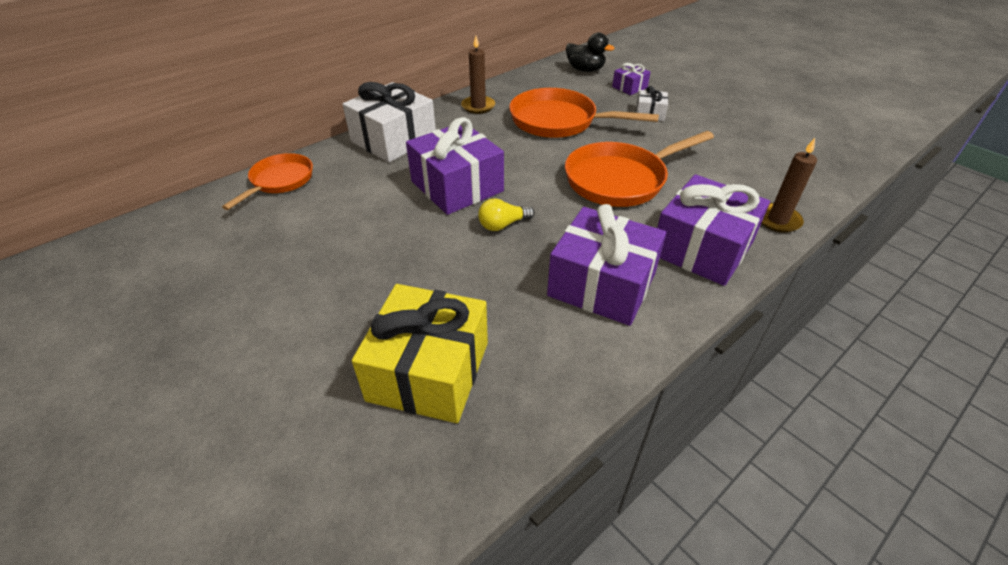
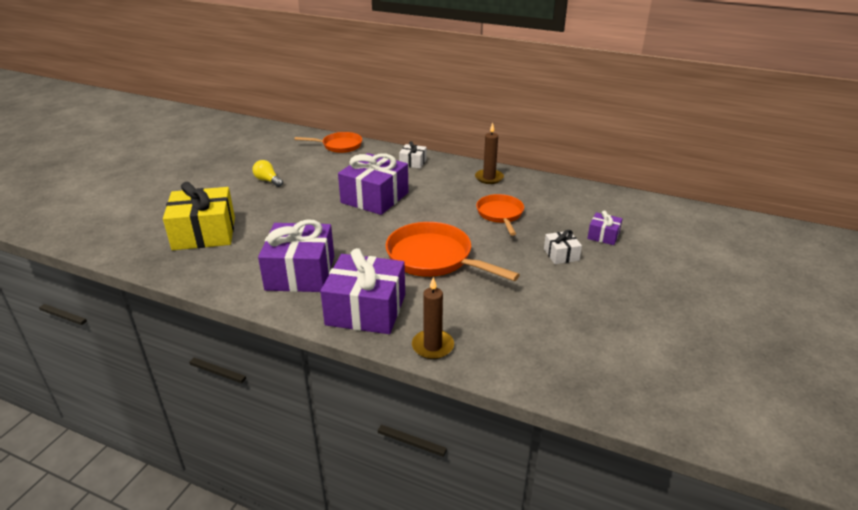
camera: 65 degrees right, 10 degrees down
(394, 140) = (413, 162): white gift -> white gift, size x0.48
(503, 225) = (342, 224): yellow light bulb -> yellow light bulb (268, 181)
(558, 121) = (500, 214): orange pan -> orange pan, size x0.62
(585, 70) = (611, 207): black duck -> none

